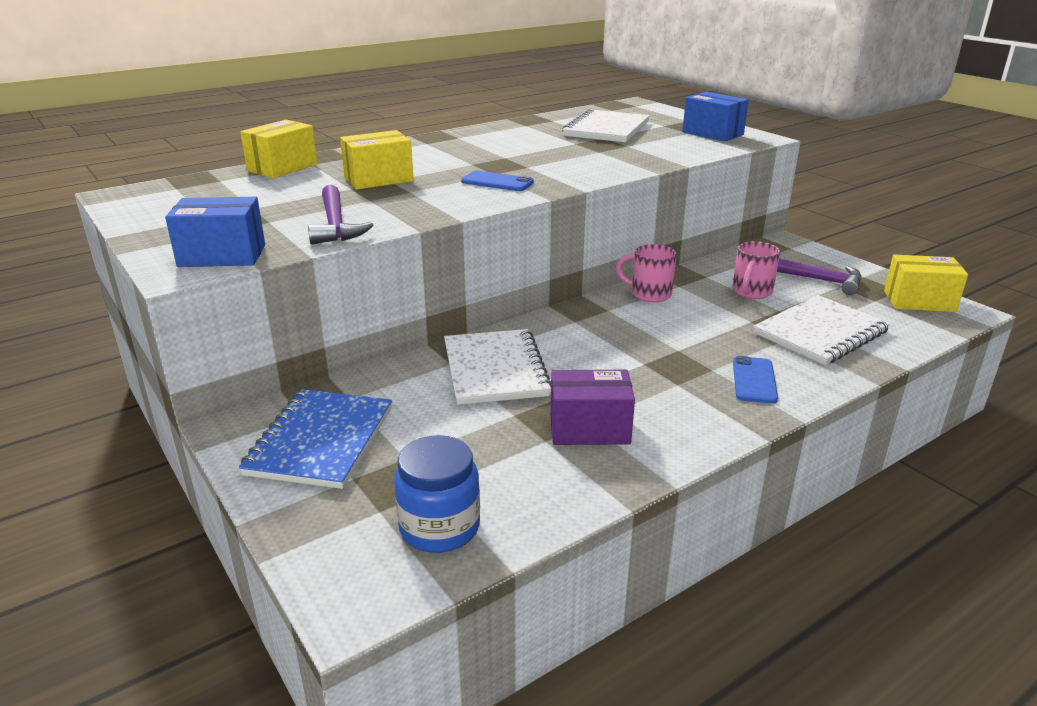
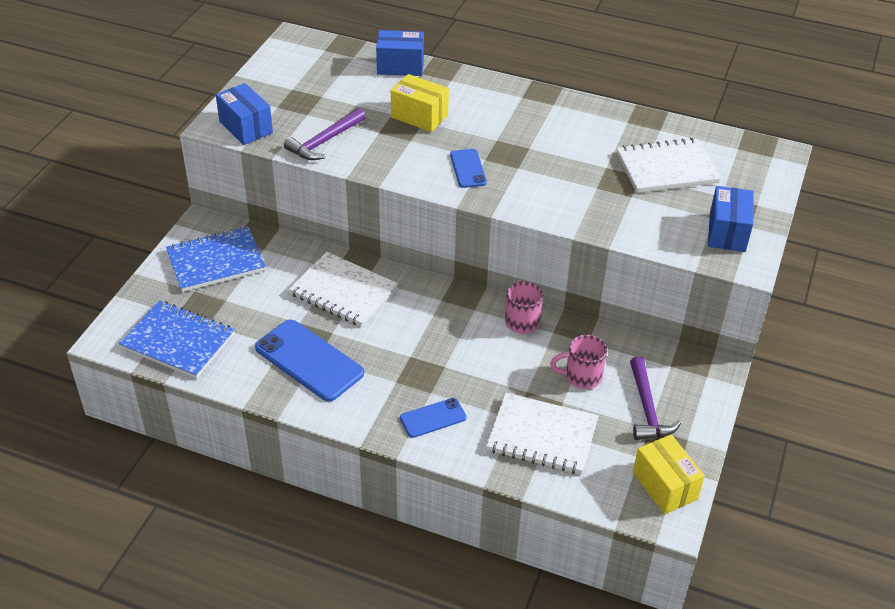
camera: 55 degrees right, 15 degrees up
(282, 168) = (400, 66): yellow box -> blue box
(439, 527) = (178, 341): blue jar -> blue notebook
(495, 369) = (343, 291): white notebook -> white notebook turned 75 degrees clockwise
(589, 429) = (309, 360): purple box -> blue phone

